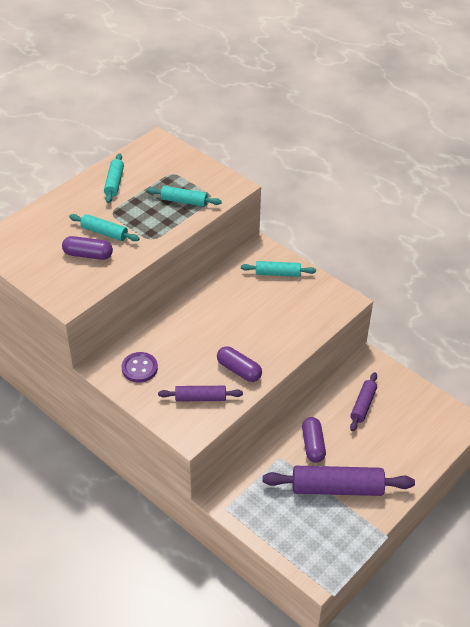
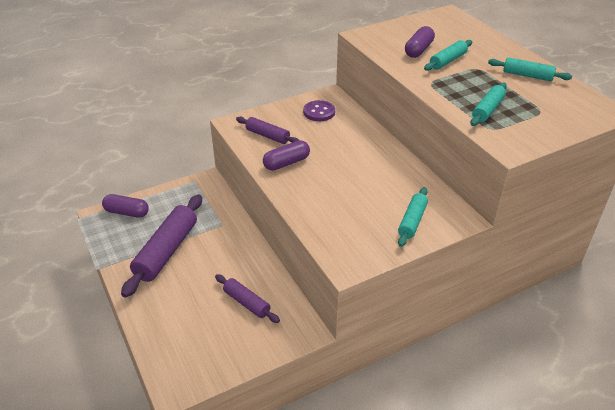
camera: 110 degrees right, 5 degrees down
(200, 398) = (267, 136): purple rolling pin -> purple rolling pin turned 75 degrees counterclockwise
(313, 445) = (221, 249): purple capsule -> purple capsule (127, 212)

